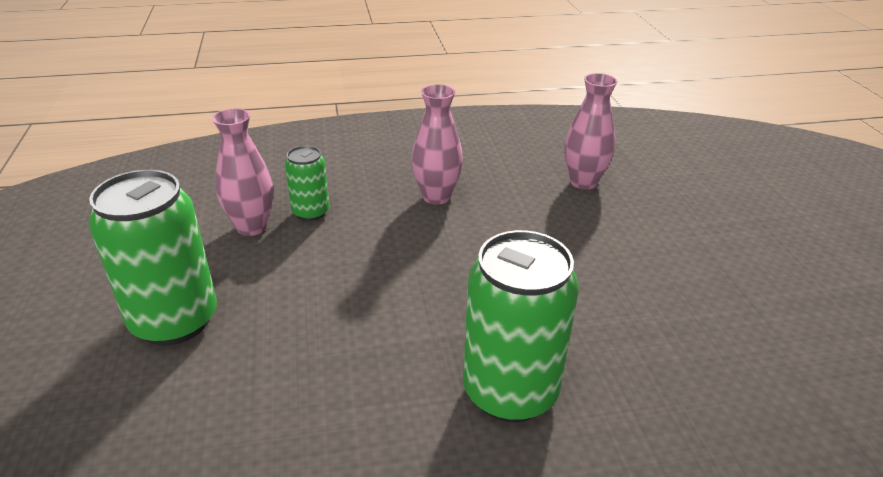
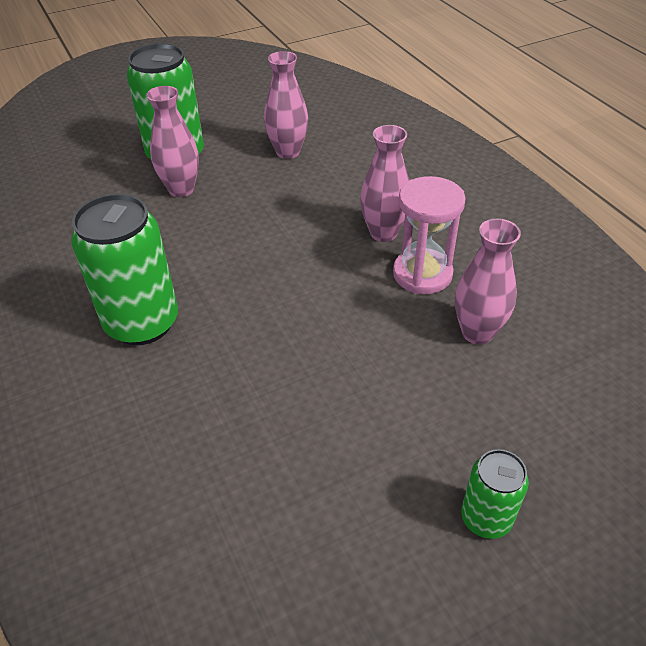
camera: 75 degrees right, 10 degrees up
(259, 325) = (181, 189): none -> pink vase
(311, 212) = (321, 172): green can -> green can (486, 518)
(504, 190) = (422, 274): none -> pink hourglass

